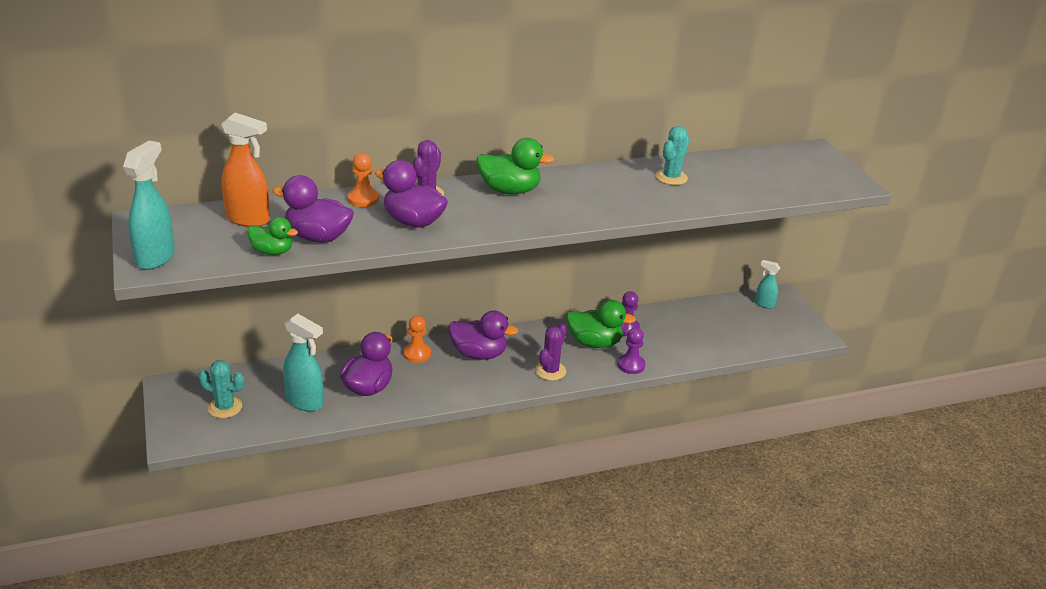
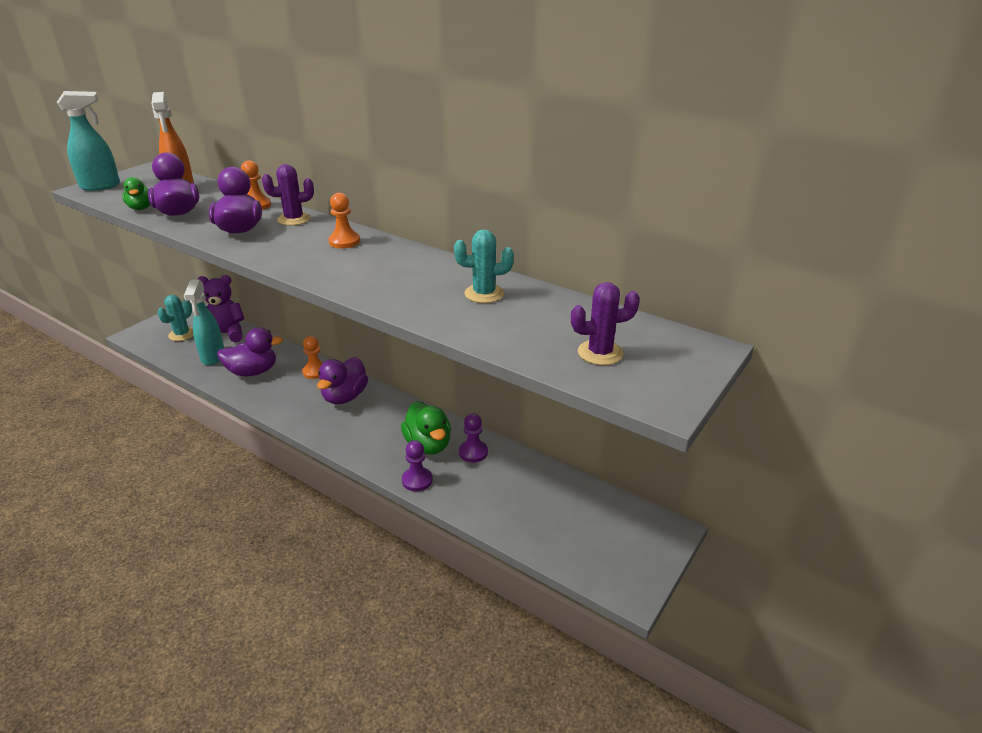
camera: 55 degrees right, 0 degrees up
(225, 407) = (182, 334): turquoise cactus -> turquoise cactus turned 45 degrees clockwise
(267, 380) = (225, 334): none -> purple teddy bear
(479, 354) = (345, 397): purple duck -> purple duck turned 45 degrees clockwise
(509, 190) = (344, 241): green duck -> orange pawn
(550, 371) = (359, 440): purple cactus -> purple cactus (600, 353)
(764, 304) = (636, 524): turquoise spray bottle -> none

